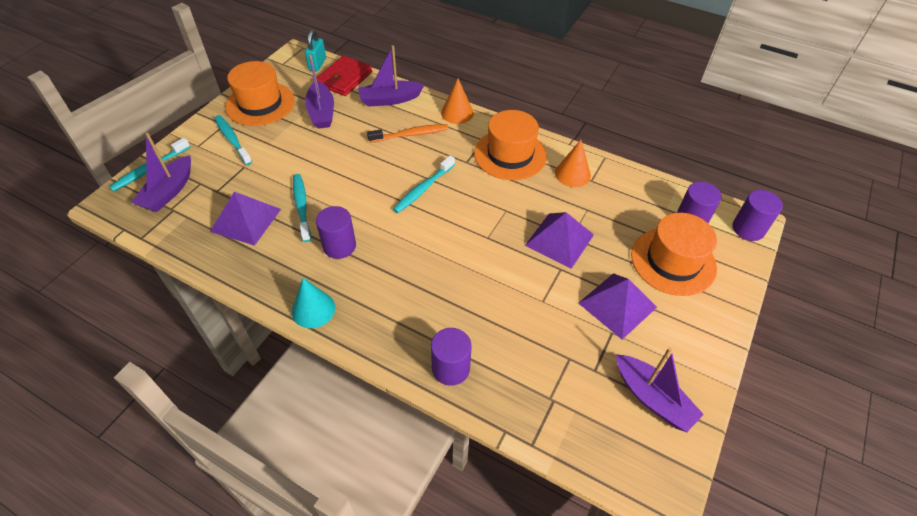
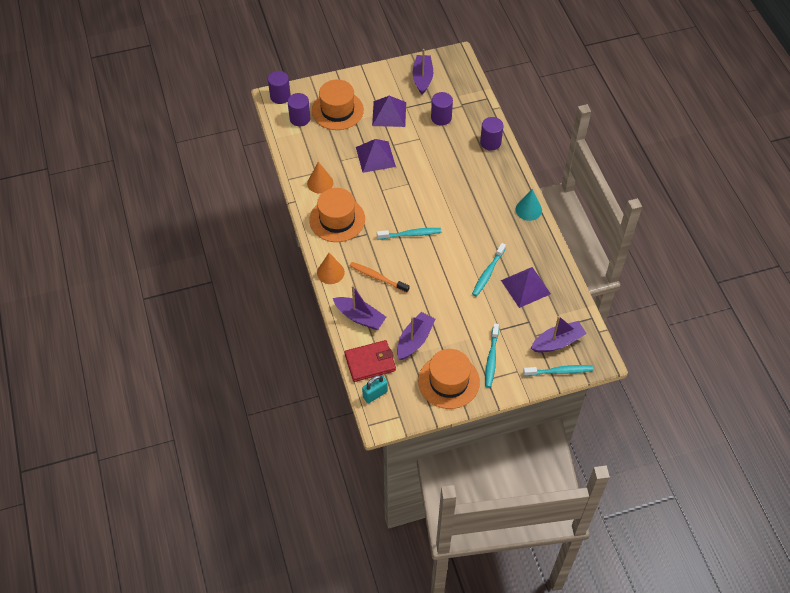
camera: 135 degrees left, 5 degrees up
(339, 246) = (488, 233): purple cylinder -> purple cylinder (441, 118)

